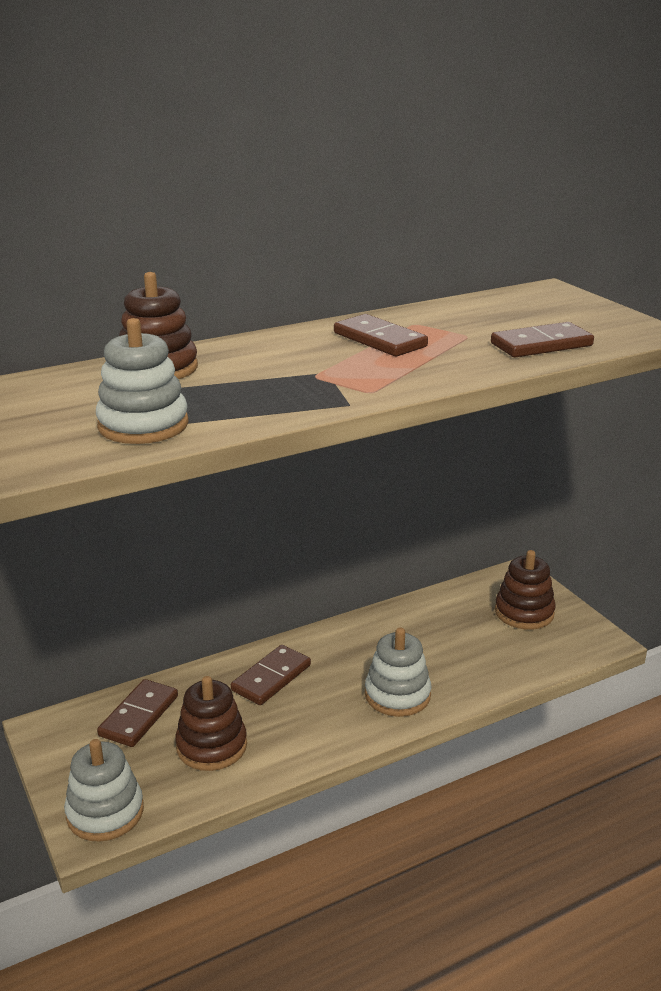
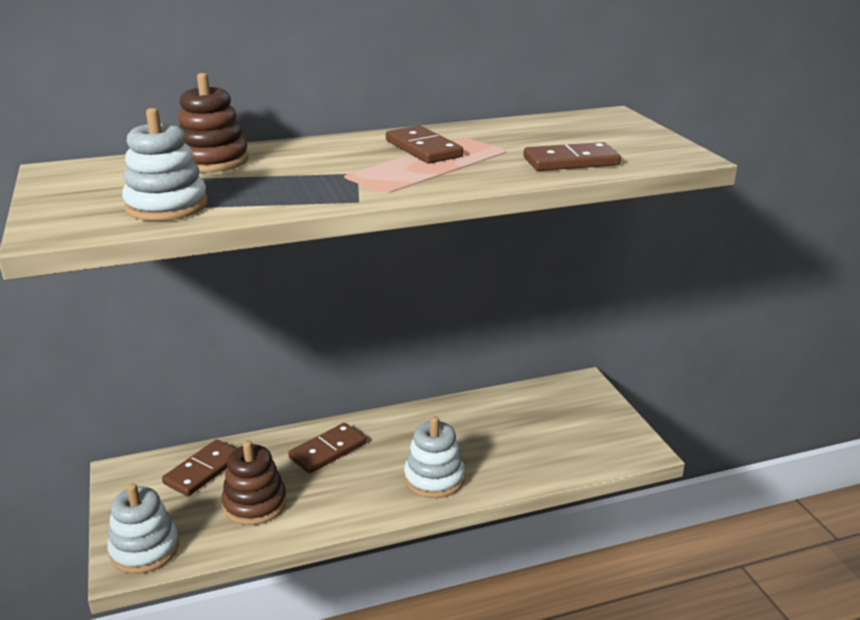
camera: 10 degrees right, 0 degrees up
(524, 612) = (577, 417): brown stacking toy -> none

